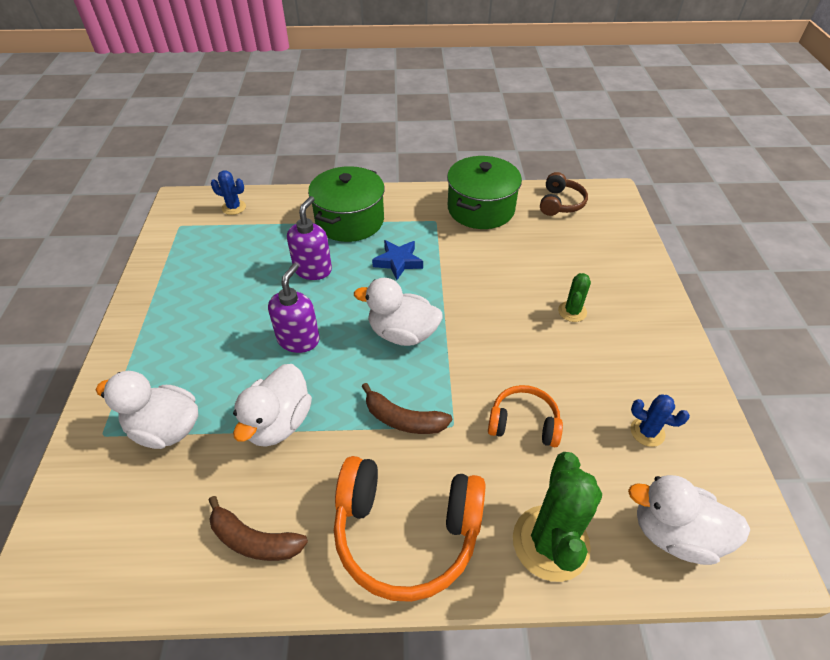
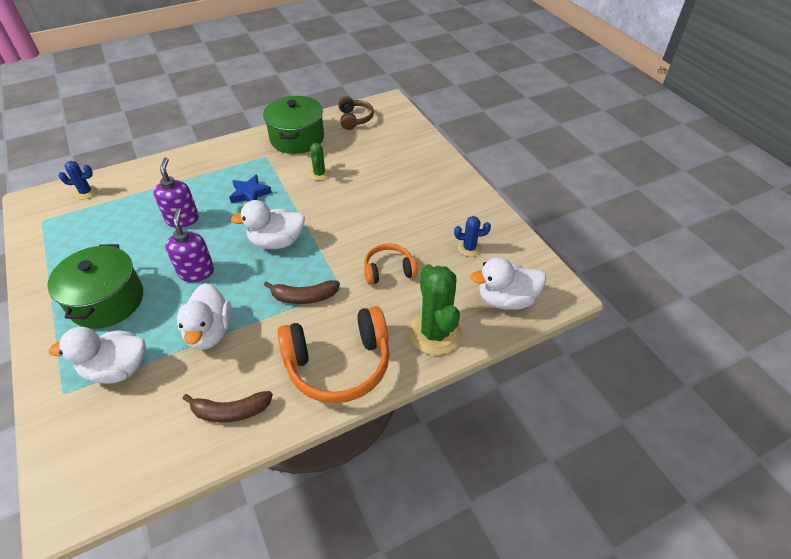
camera: 25 degrees left, 0 degrees up
(350, 220) = (195, 175): green pot -> green pot (107, 300)
(572, 311) = (392, 190): green cactus -> green cactus (319, 174)

